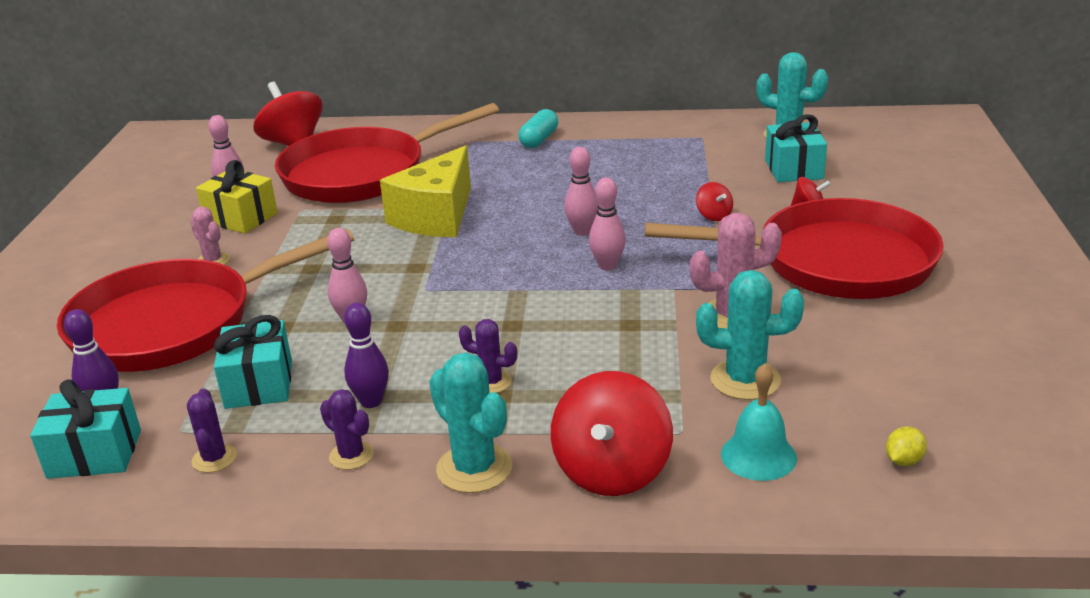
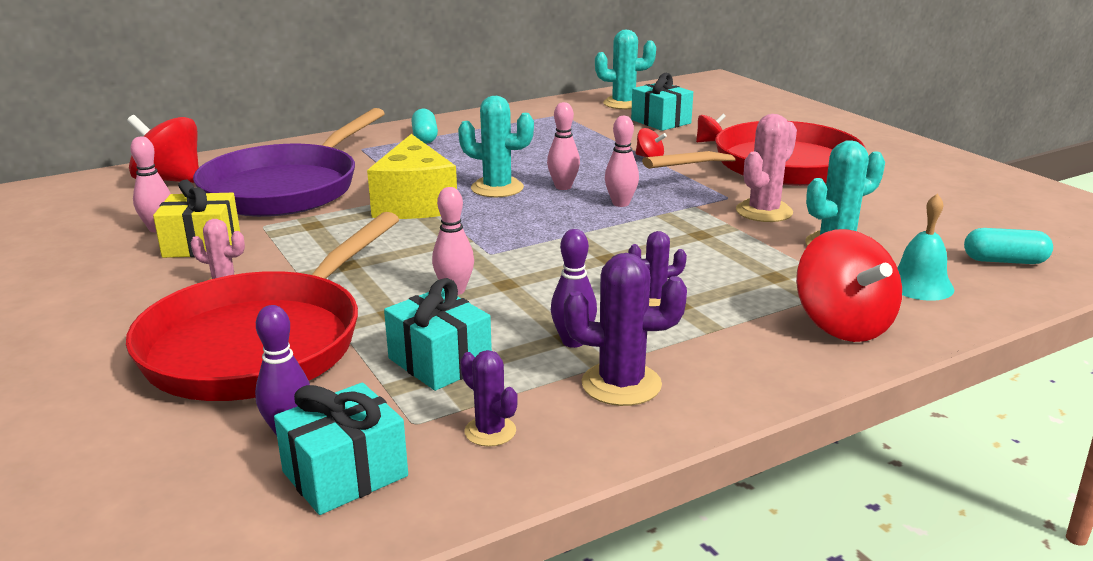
camera: 35 degrees left, 5 degrees down
(351, 455) = (621, 384): purple cactus -> purple cactus, size x1.67
(363, 173) = (287, 188): red pan -> purple pan
(474, 468) = (740, 358): turquoise cactus -> turquoise cactus (497, 188)
(903, 460) = (1004, 261): yellow lemon -> turquoise capsule

